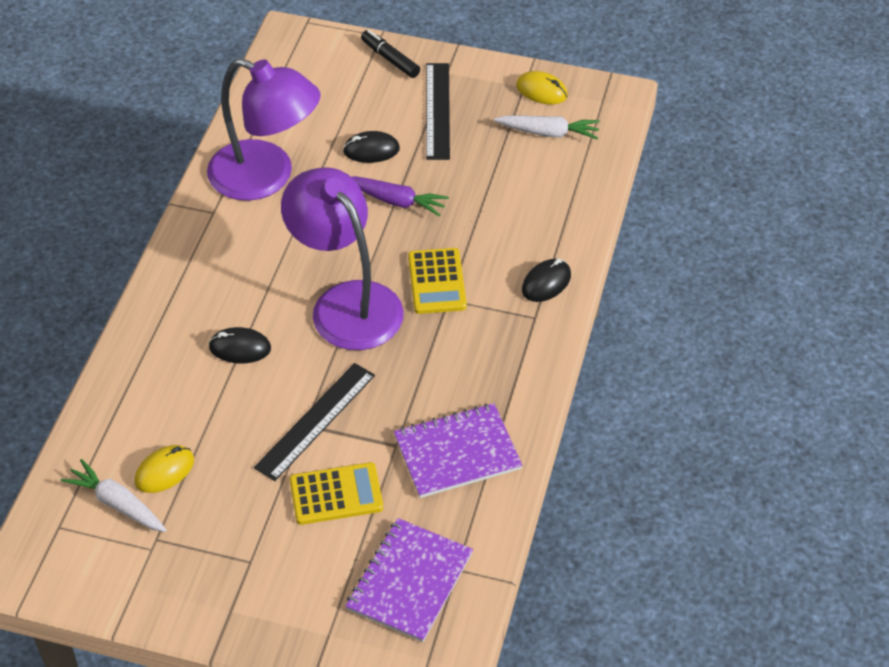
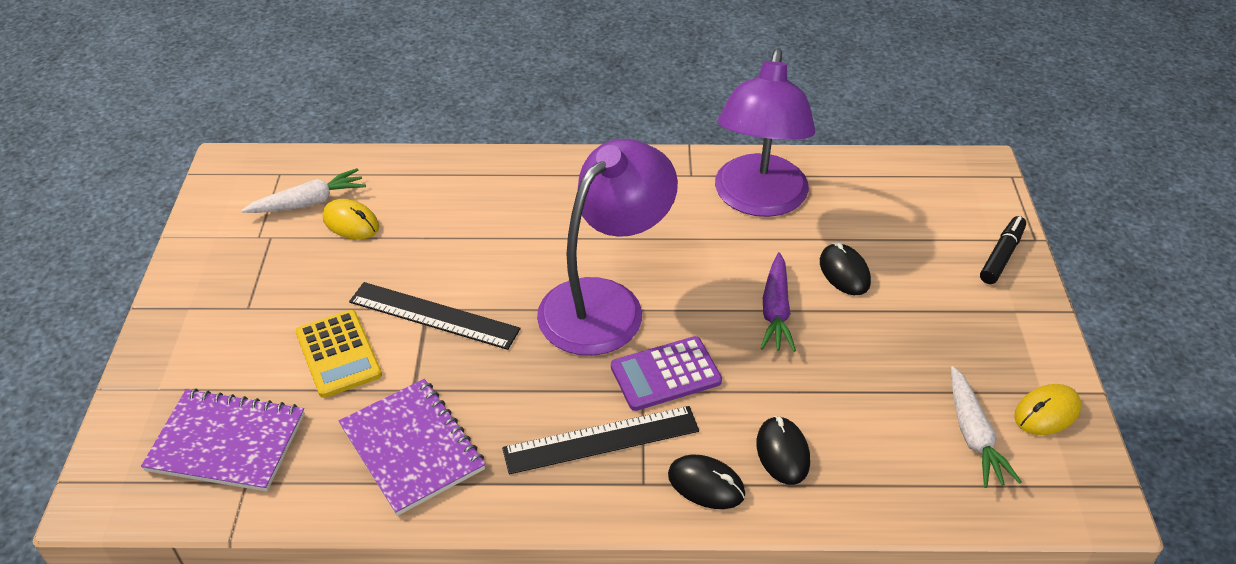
camera: 75 degrees right, 5 degrees down
(117, 504) = (308, 202): white carrot -> white carrot turned 45 degrees clockwise
(240, 348) = (516, 237): black mouse -> black mouse (782, 453)
(437, 110) = (943, 316): black ruler -> black ruler (601, 440)
(437, 282) = (665, 374): yellow calculator -> purple calculator
(541, 91) = (1046, 412): yellow mouse -> yellow mouse turned 45 degrees clockwise

